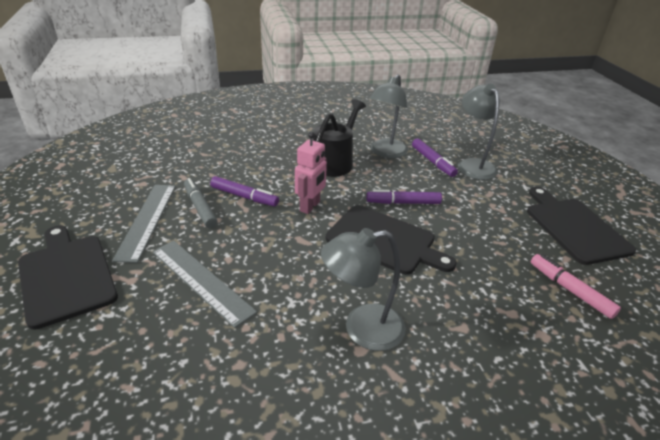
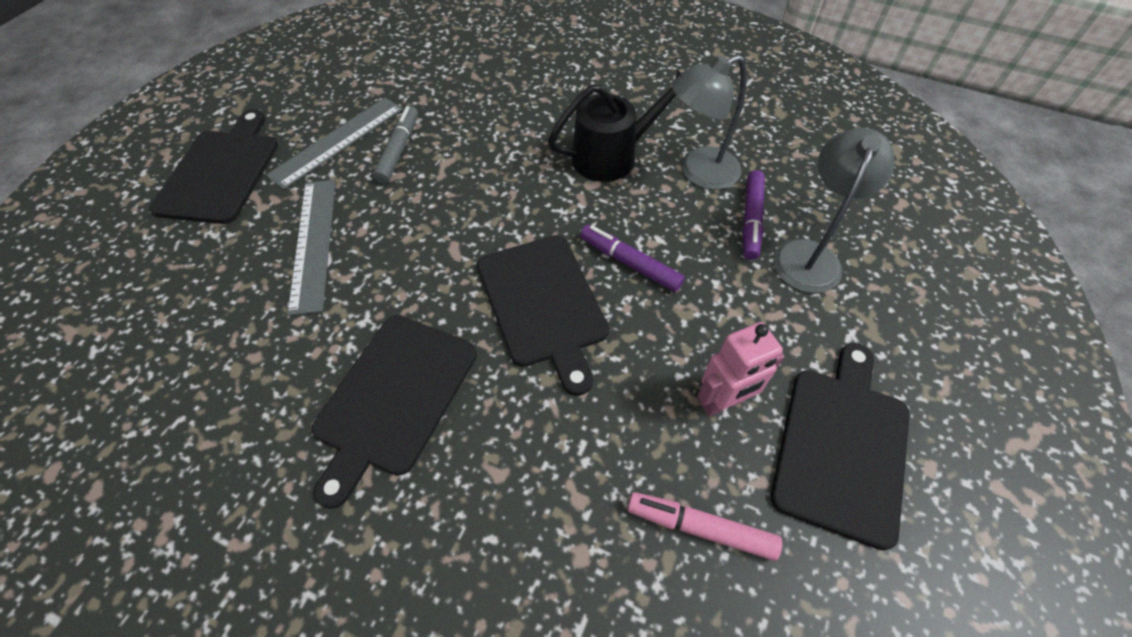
camera: 40 degrees right, 20 degrees up
(244, 197) = (455, 158): purple marker -> none
(310, 206) = (511, 208): pink robot -> pink robot (722, 402)
(362, 329) = (394, 398): grey lamp -> black cutting board
(570, 290) = (700, 527): pink marker -> pink marker turned 75 degrees counterclockwise

